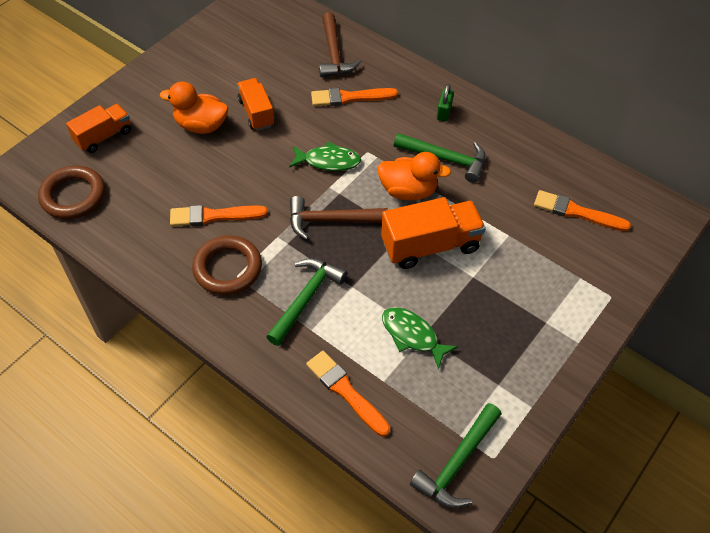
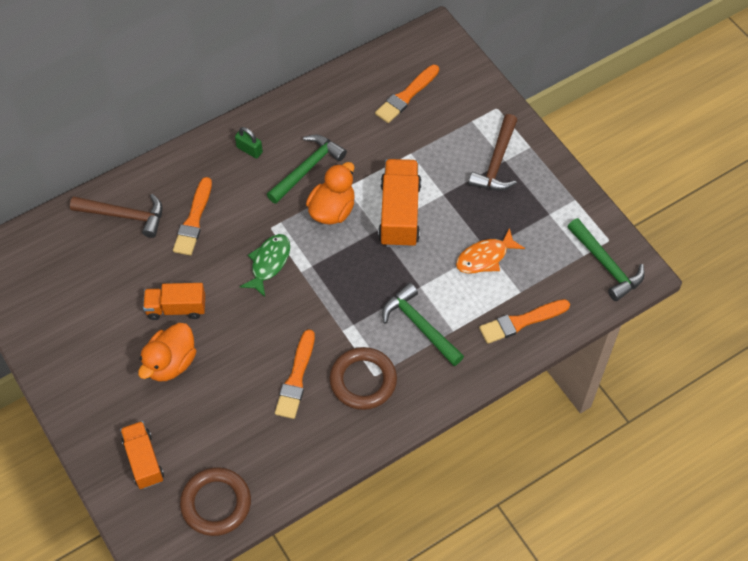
camera: 70 degrees left, 5 degrees up
(330, 221) = (341, 282): brown hammer -> brown hammer (496, 162)
(412, 335) = (485, 257): green fish -> orange fish

